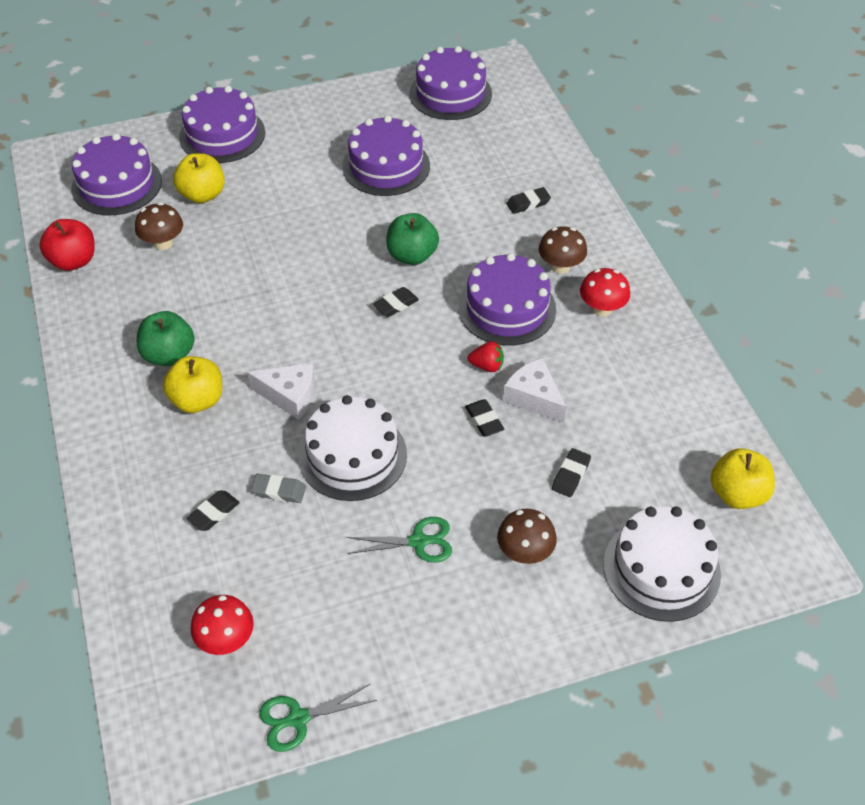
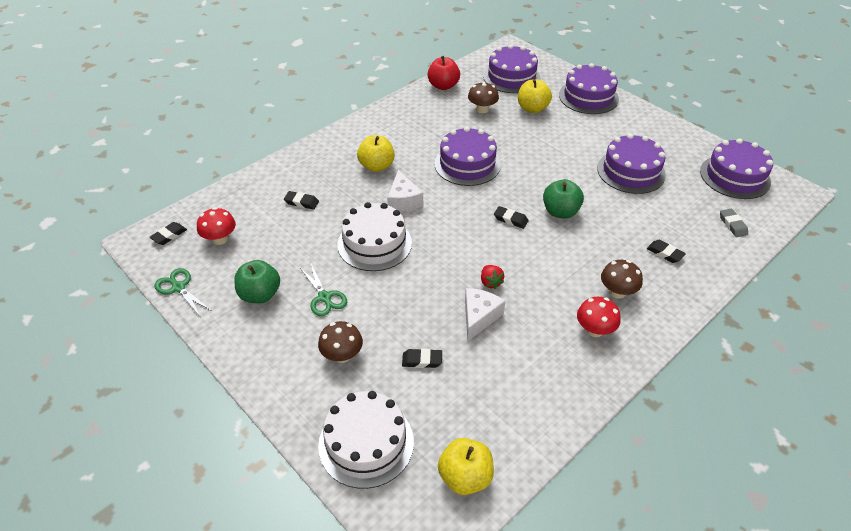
camera: 65 degrees right, 5 degrees down
(169, 355) = (402, 143): green apple -> green apple (260, 294)
(279, 491) = (330, 222): grey eraser -> grey eraser (732, 225)
(484, 420) = (441, 297): black eraser -> black eraser (169, 235)
(507, 308) = (551, 275): purple cake -> purple cake (467, 164)

